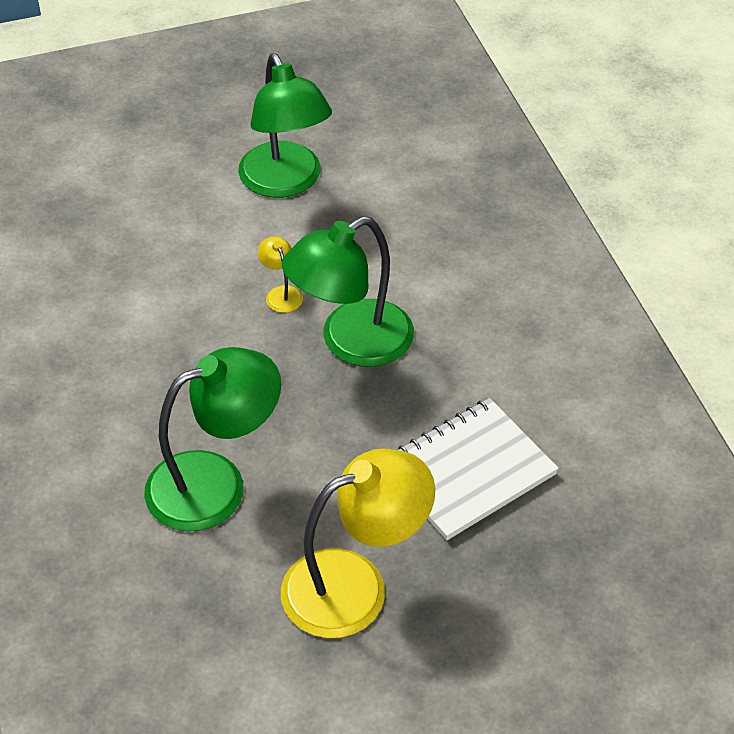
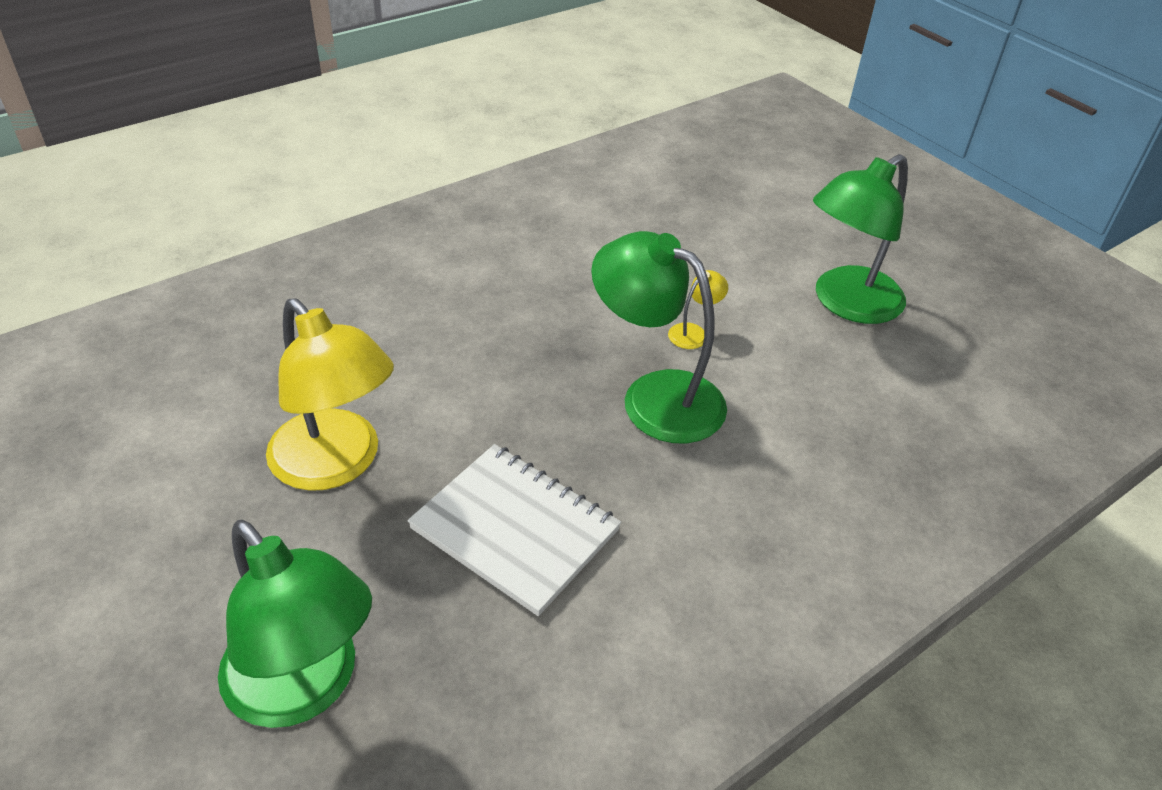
camera: 70 degrees right, 5 degrees down
(215, 483) = (437, 341): green lamp -> green lamp (304, 687)

